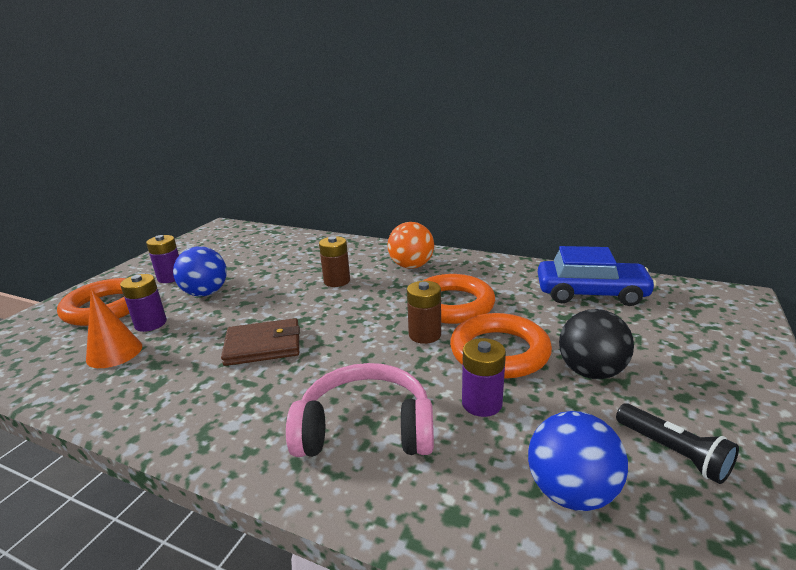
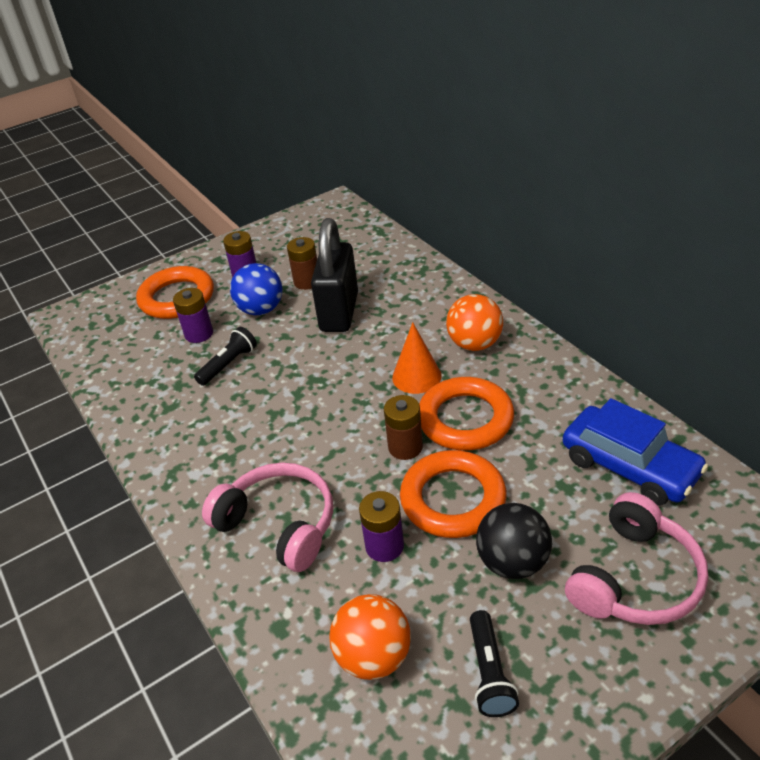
camera: 35 degrees right, 15 degrees up
(114, 352) = (158, 358): orange cone -> orange cone (416, 376)
(202, 334) = (229, 364): none -> black flashlight
(263, 345) = (265, 399): brown wallet -> none
(283, 277) = (339, 312): none -> black padlock
(337, 281) = (384, 338): brown battery -> brown battery (307, 282)
(571, 492) = (373, 656): blue ball -> orange ball
(677, 347) = (635, 578): none -> pink headphones

